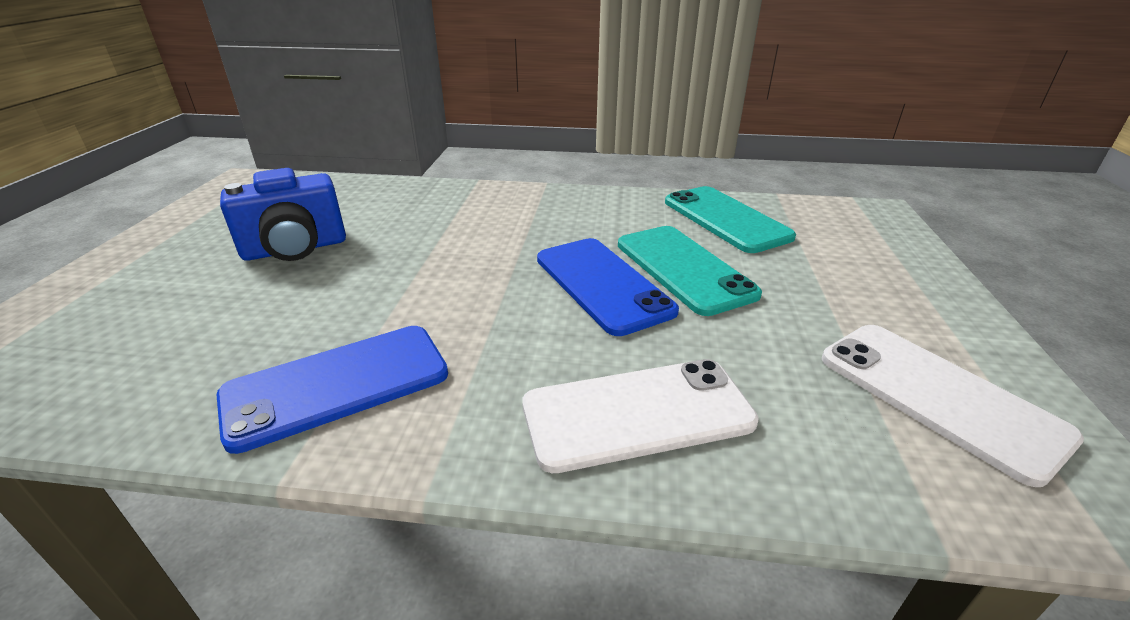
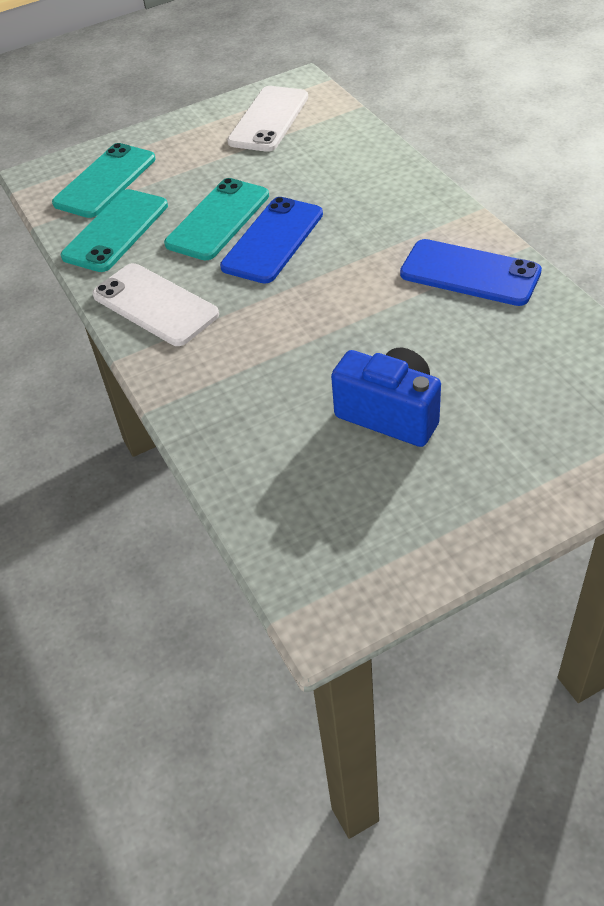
camera: 120 degrees left, 15 degrees up
(637, 414) = (373, 181): white phone -> white phone (155, 305)
(834, 236) = (105, 181): none -> turquoise phone

